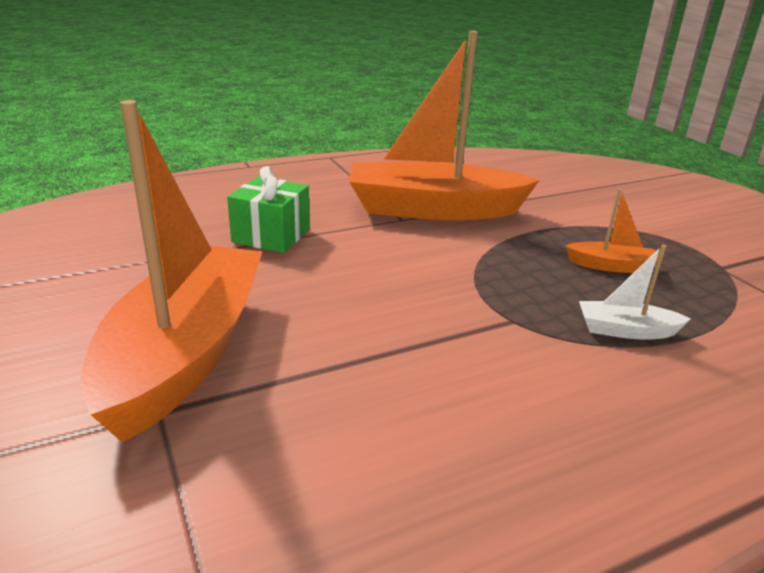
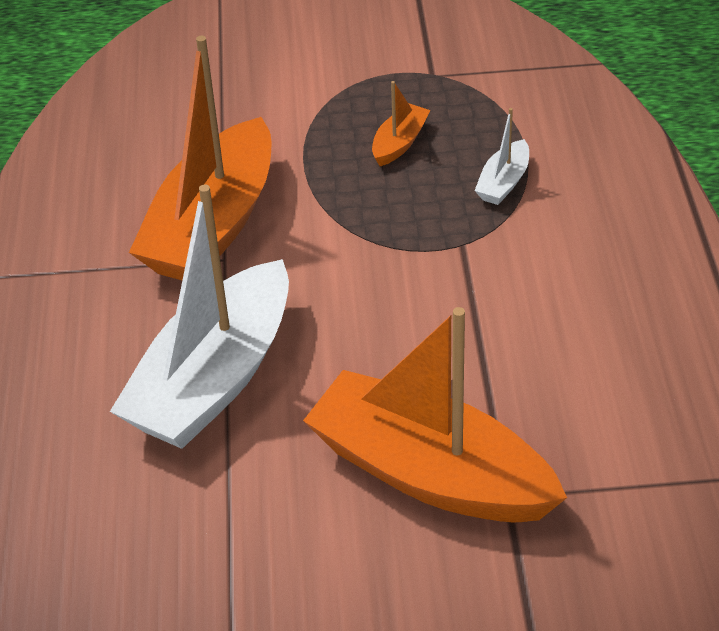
camera: 65 degrees left, 15 degrees up
(271, 235) = (214, 379): green gift -> white boat

